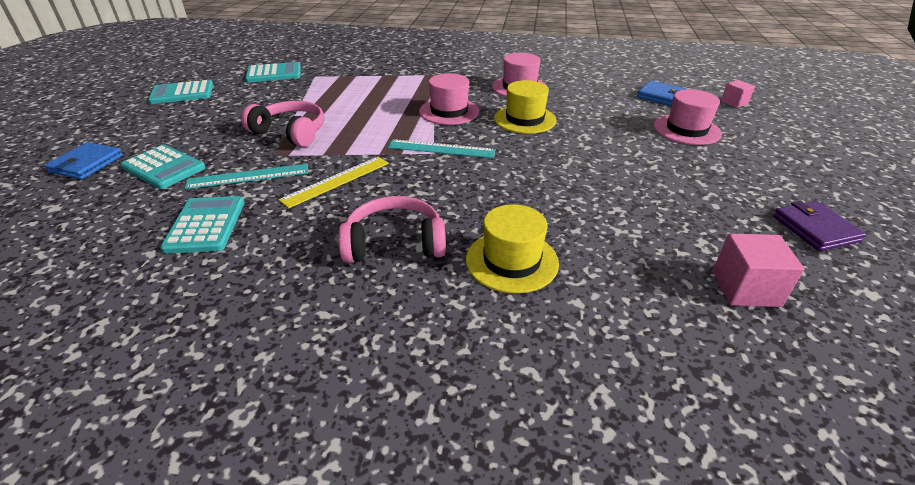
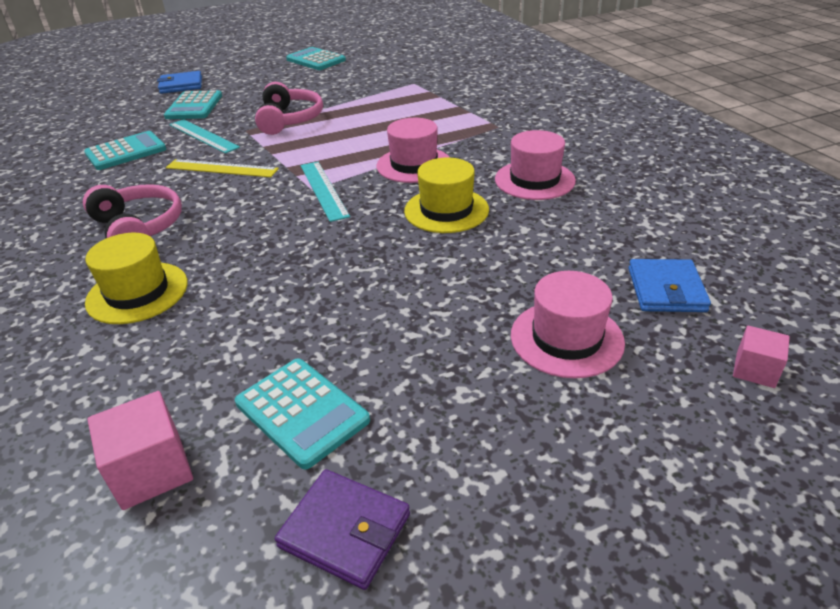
camera: 60 degrees right, 0 degrees up
(274, 73) = (395, 68): turquoise calculator -> turquoise calculator (302, 412)
(815, 229) = (345, 530): purple wallet -> purple wallet turned 75 degrees clockwise

